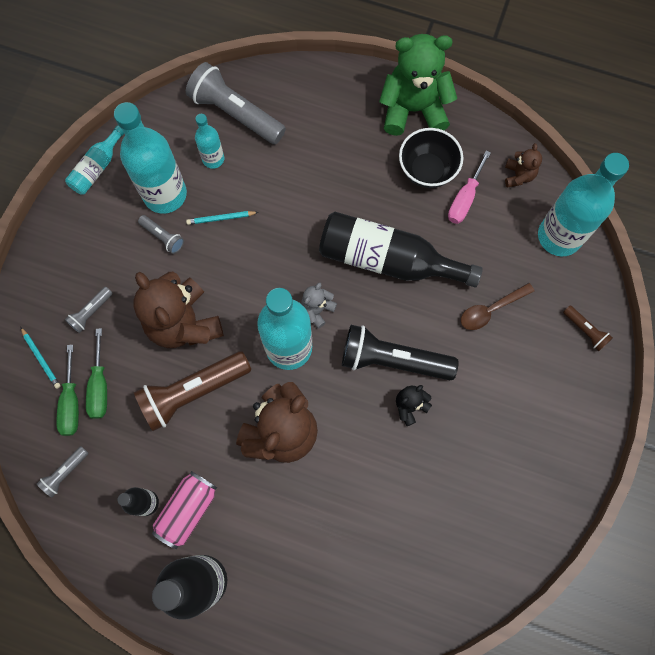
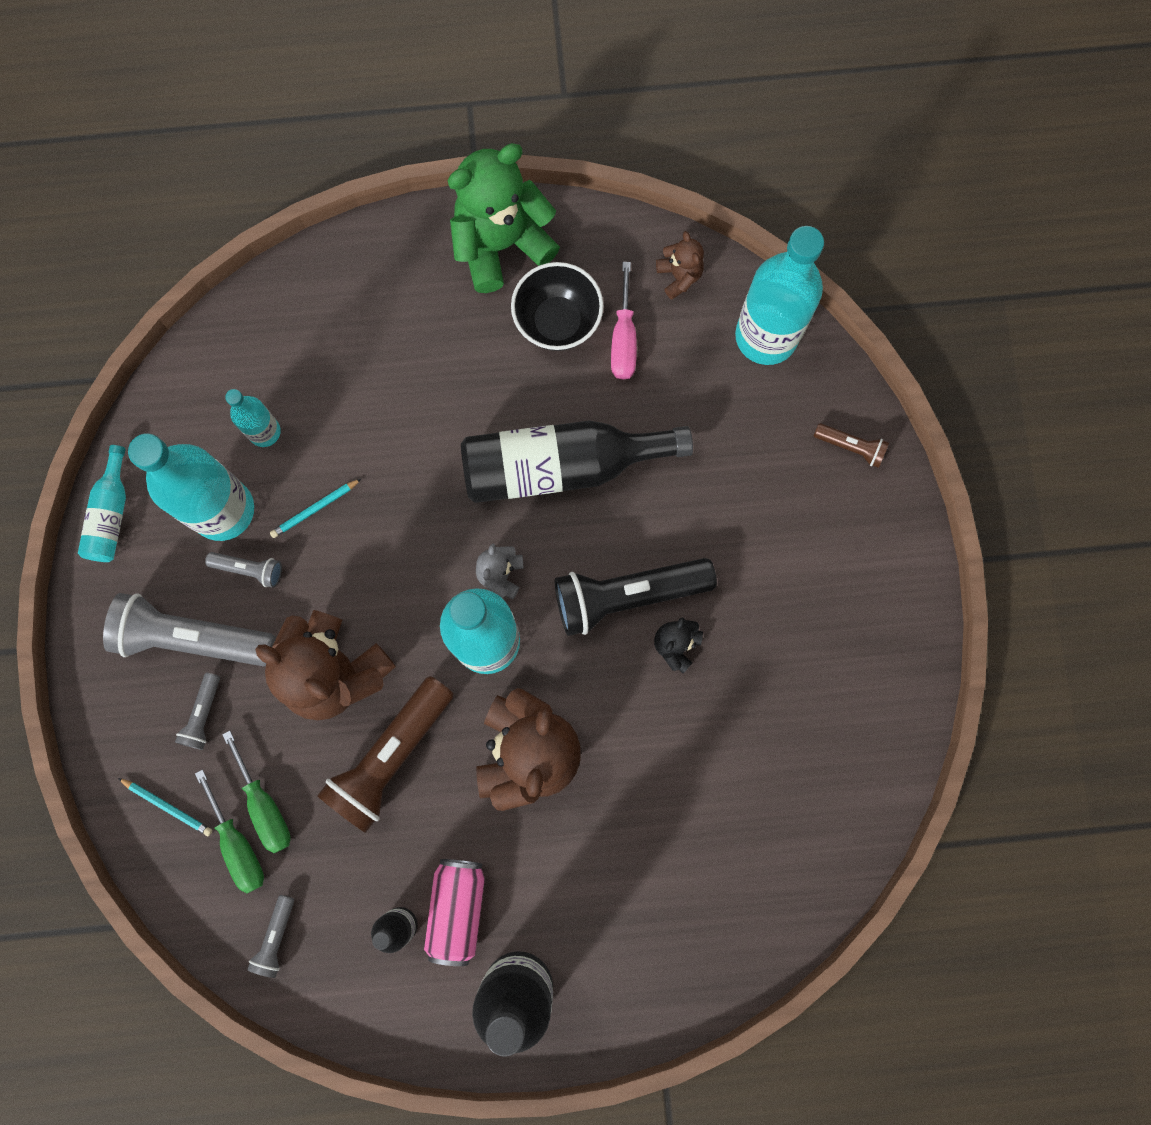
camera: 25 degrees left, 5 degrees up
(235, 113) = (264, 354): grey flashlight -> grey flashlight (192, 637)
(491, 310) = (722, 473): brown spoon -> none

